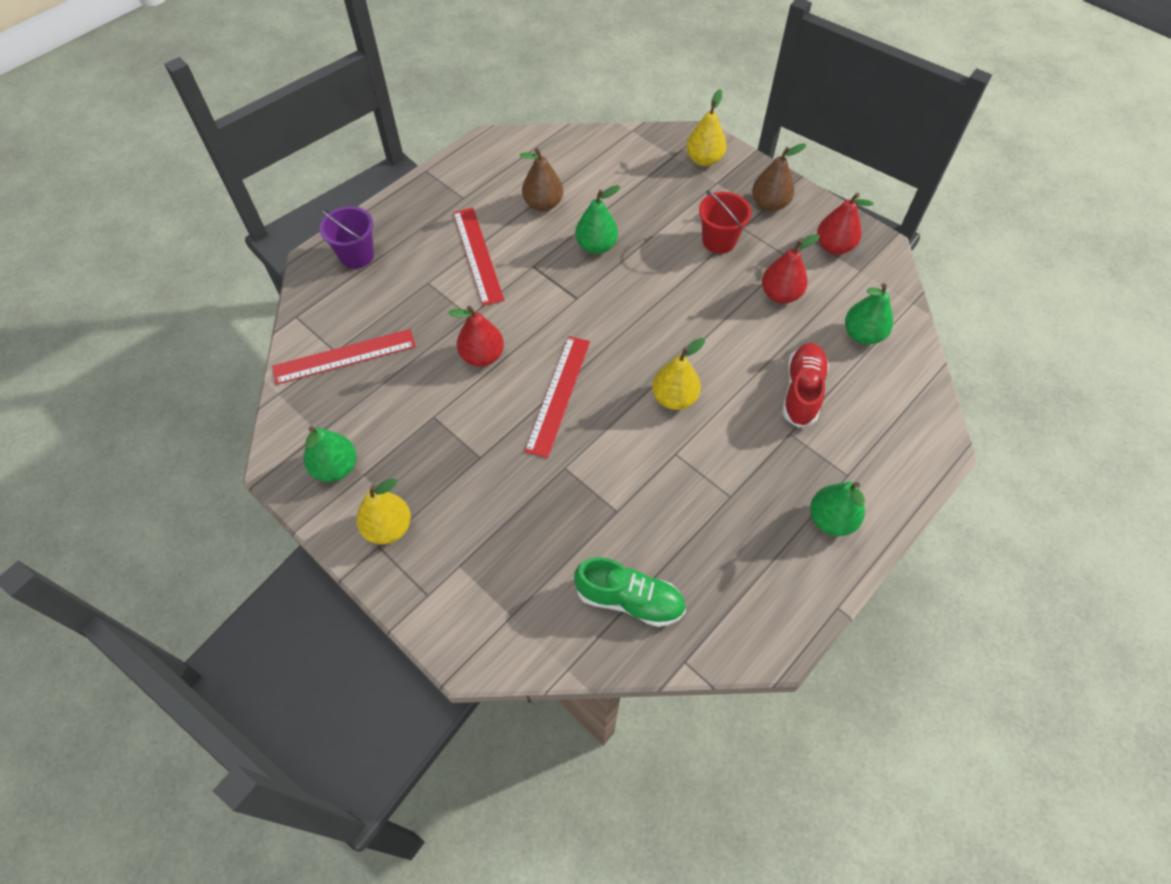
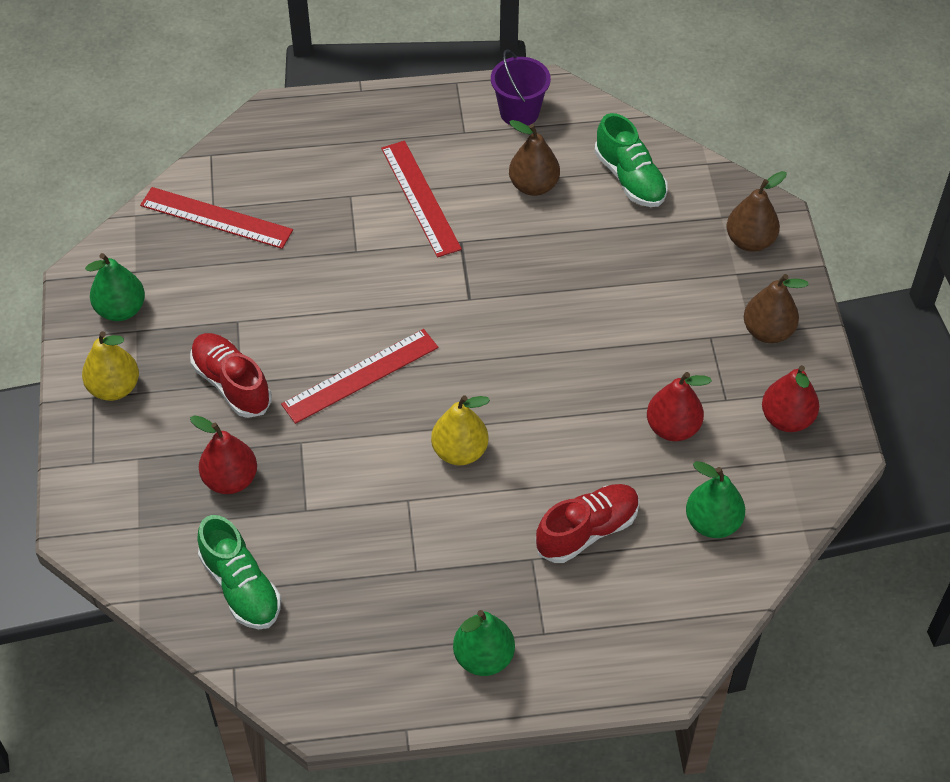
camera: 40 degrees right, 5 degrees down
(356, 255) = (313, 130): purple bucket -> purple bucket (519, 112)
(474, 462) = (231, 384): none -> red shoe
(477, 255) = (420, 198): red ruler -> red ruler turned 45 degrees counterclockwise
(482, 356) = (330, 296): red pear -> red pear (230, 480)
(596, 246) = (541, 260): green pear -> none
(597, 165) = (630, 179): none -> green shoe
(704, 160) = (750, 241): yellow pear -> brown pear
(719, 241) = (670, 334): red bucket -> none

